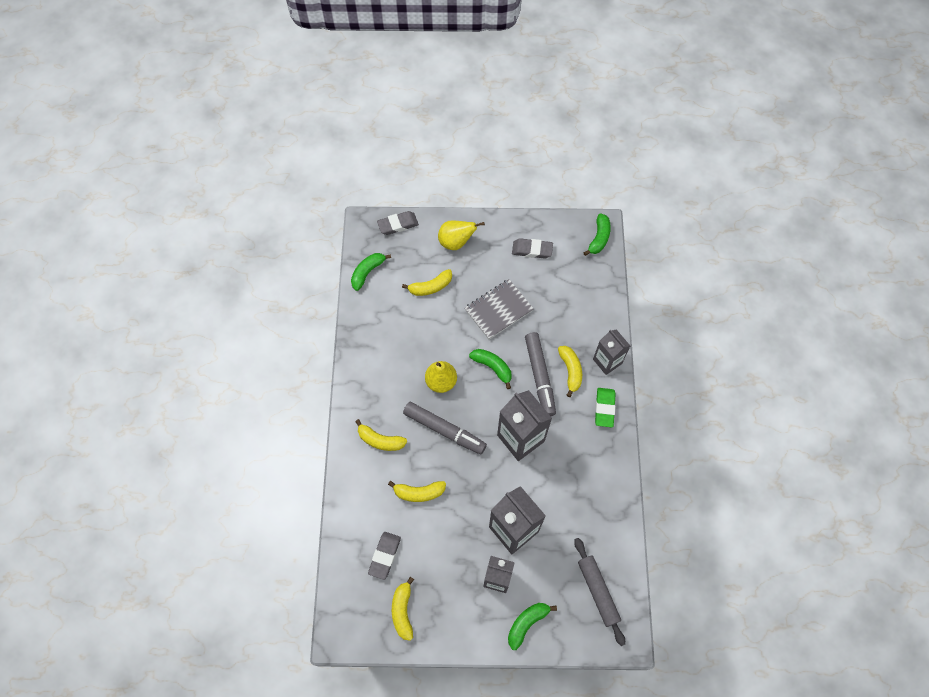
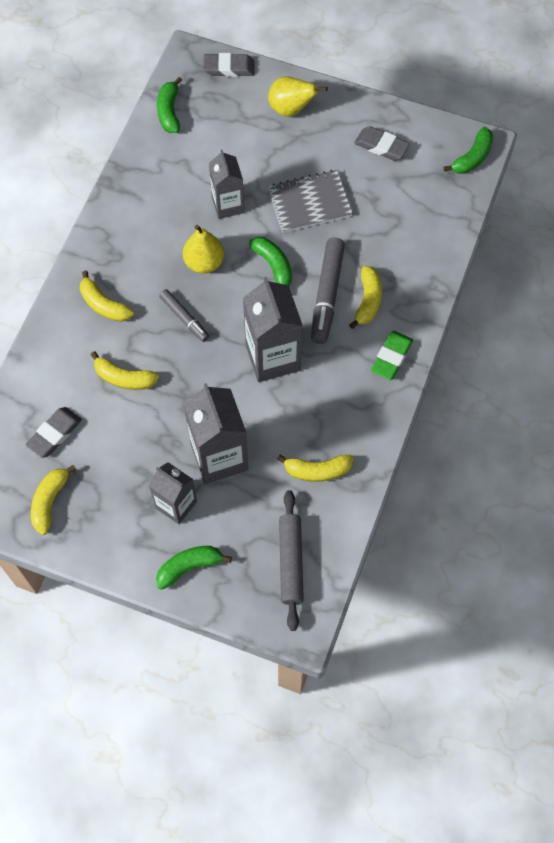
camera: 20 degrees right, 0 degrees up
(367, 272) = (169, 111): green banana -> green banana turned 60 degrees counterclockwise
(430, 287) = (238, 151): yellow banana -> yellow banana (317, 470)
(444, 430) = (184, 318): grey marker -> grey marker, size x0.59
(607, 361) = (419, 304): grey carton -> grey carton (228, 205)

